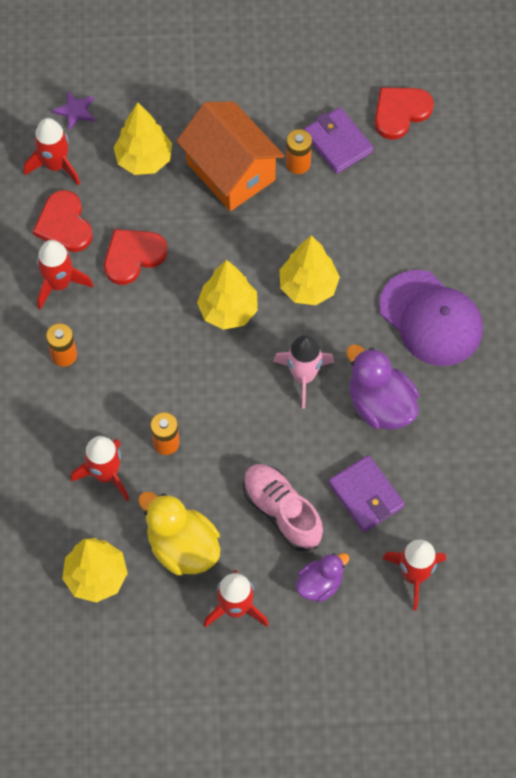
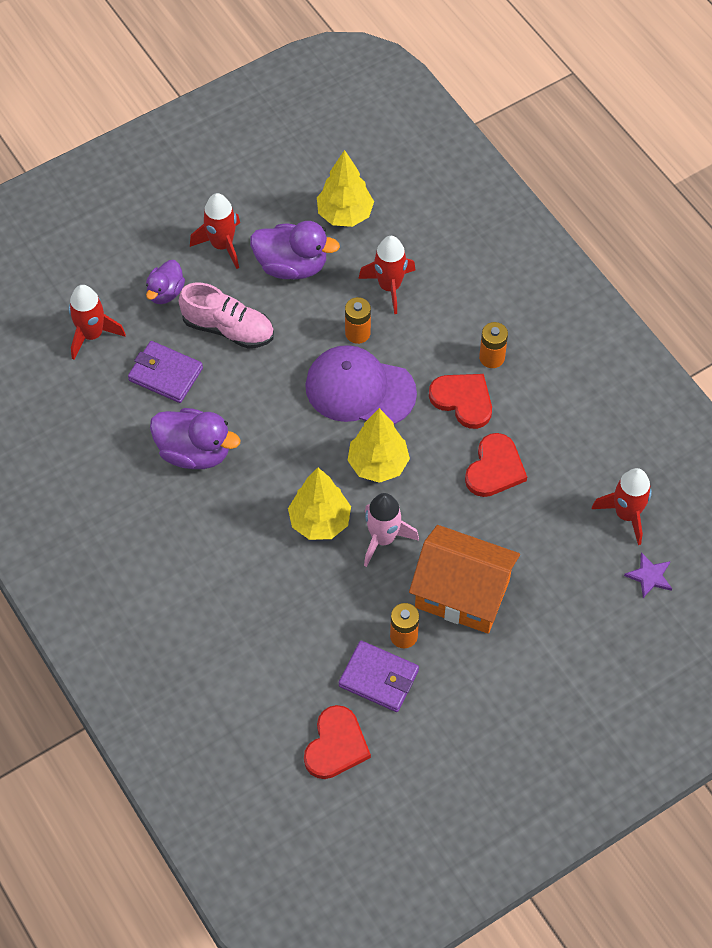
camera: 150 degrees right, 5 degrees down
(59, 284) = (540, 412): red rocket -> none
(64, 224) = (576, 465): red heart -> red heart (463, 400)
(144, 159) = (550, 562): yellow tree -> none
(182, 547) = (292, 266): yellow duck -> purple duck
(303, 376) = (276, 442): pink rocket -> pink rocket (383, 538)
(431, 318) = (190, 550): purple cap -> purple cap (360, 389)

